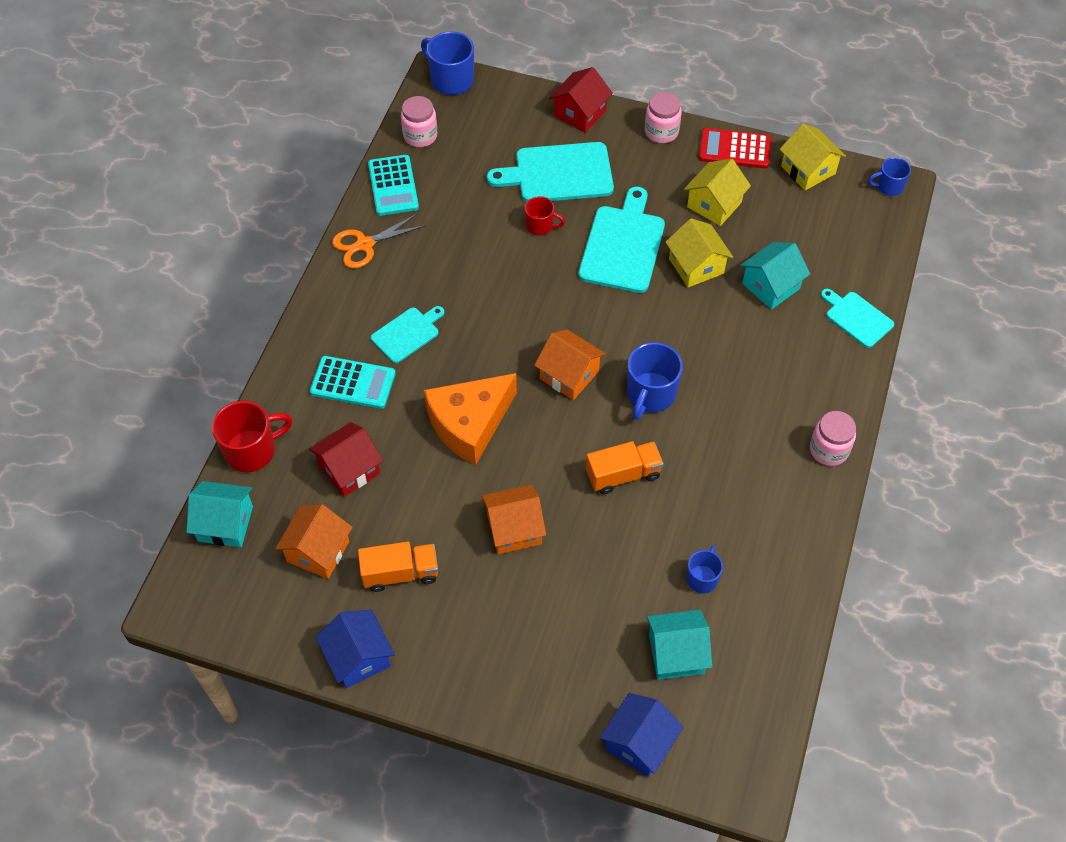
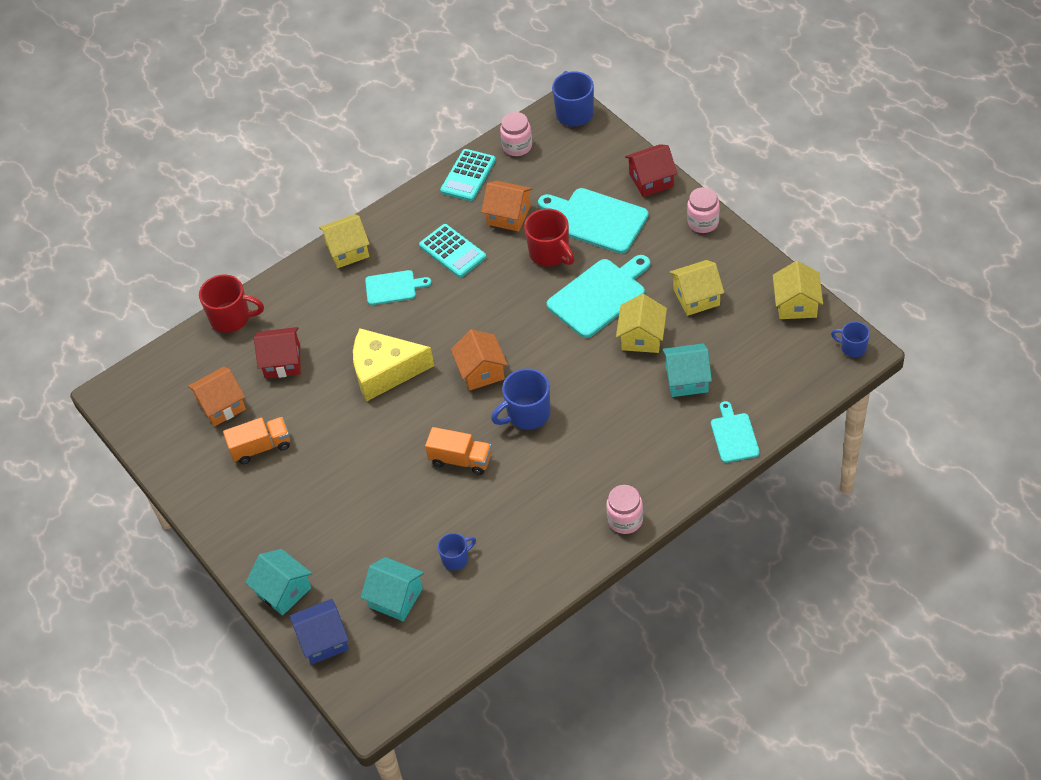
camera: 40 degrees right, 5 degrees down
(225, 523) = (179, 358): turquoise house -> turquoise house (283, 591)
(326, 318) = (347, 250): none -> yellow house
(353, 383) = (330, 304): turquoise calculator -> turquoise calculator (452, 251)
(358, 657) = (193, 487): blue house -> none
(364, 245) = (414, 210): orange scissors -> none
(400, 573) = (261, 447): orange truck -> orange truck turned 45 degrees counterclockwise
(469, 424) = (384, 371): orange cheese -> yellow cheese
(514, 529) = (357, 457): orange house -> orange house (509, 215)
(540, 226) = (550, 253): red mug -> red mug, size x1.69
(734, 149) = (750, 261): red calculator -> none

